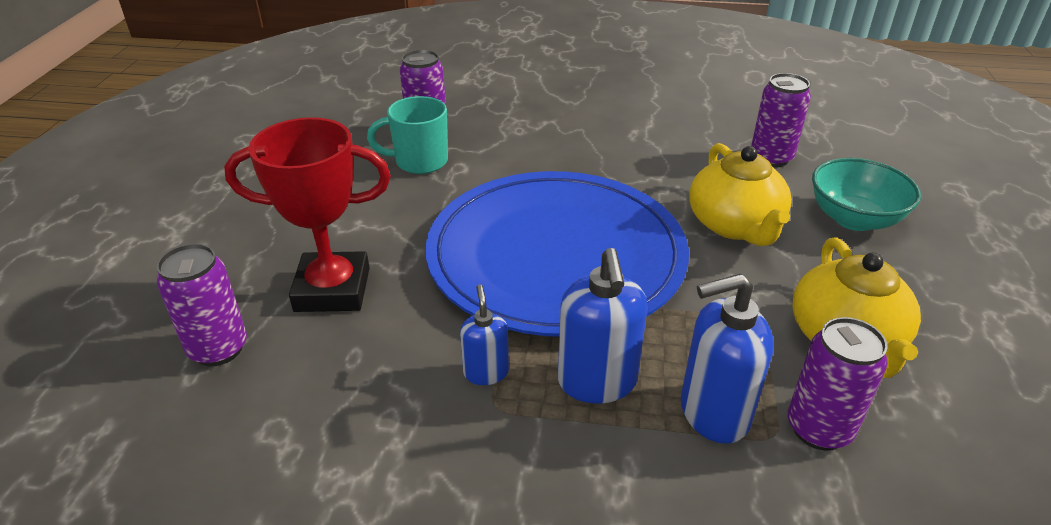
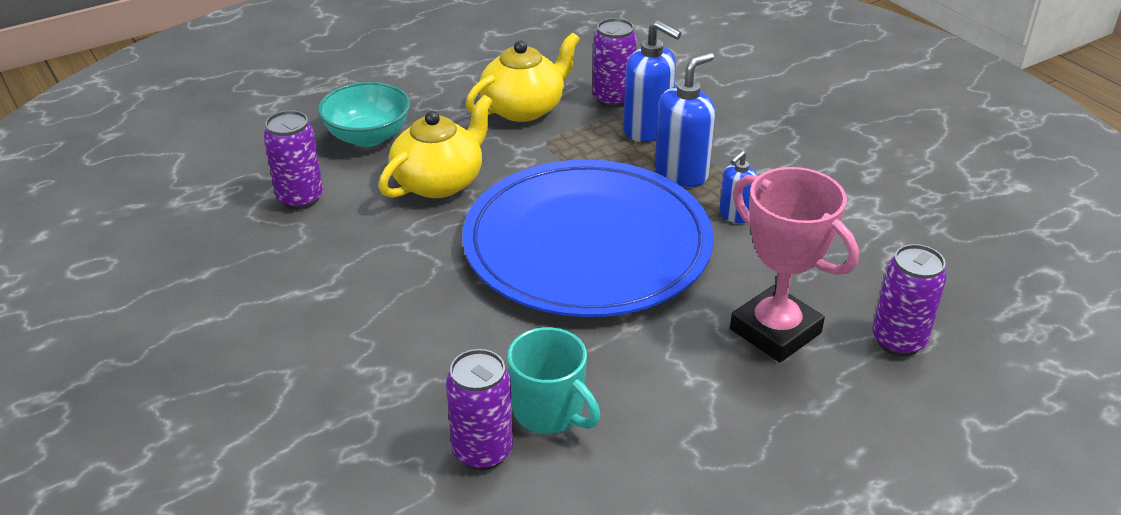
camera: 130 degrees left, 0 degrees up
(332, 290) = (775, 331): red trophy -> pink trophy

